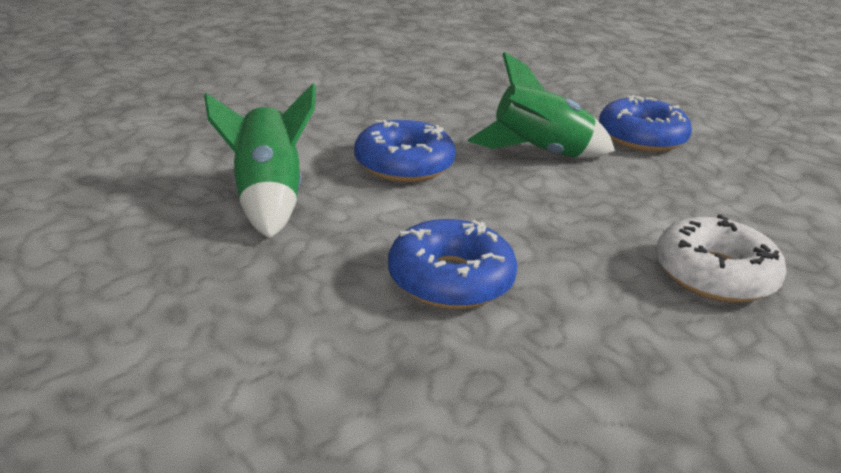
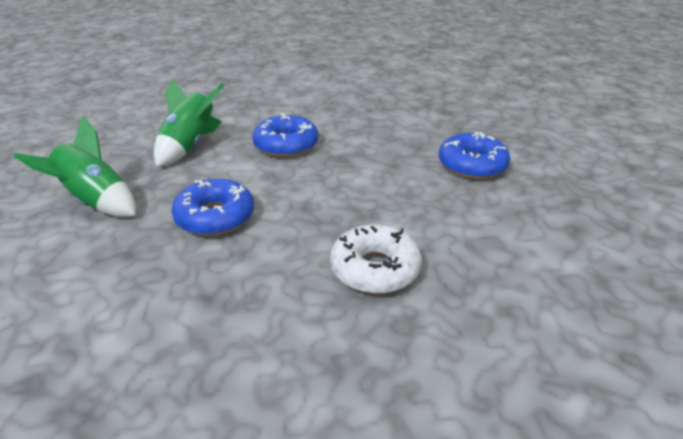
camera: 35 degrees right, 5 degrees up
(540, 154) = (379, 159): green rocket -> green rocket (94, 202)

